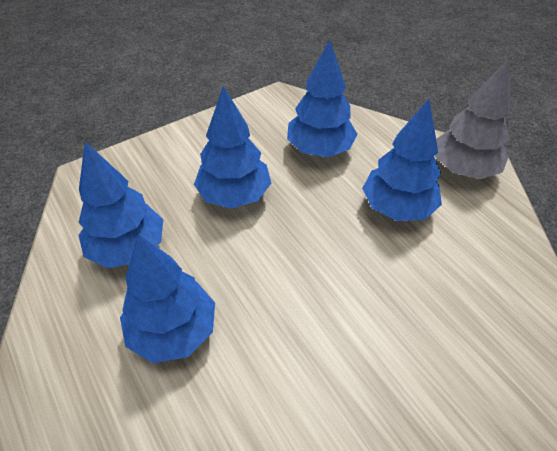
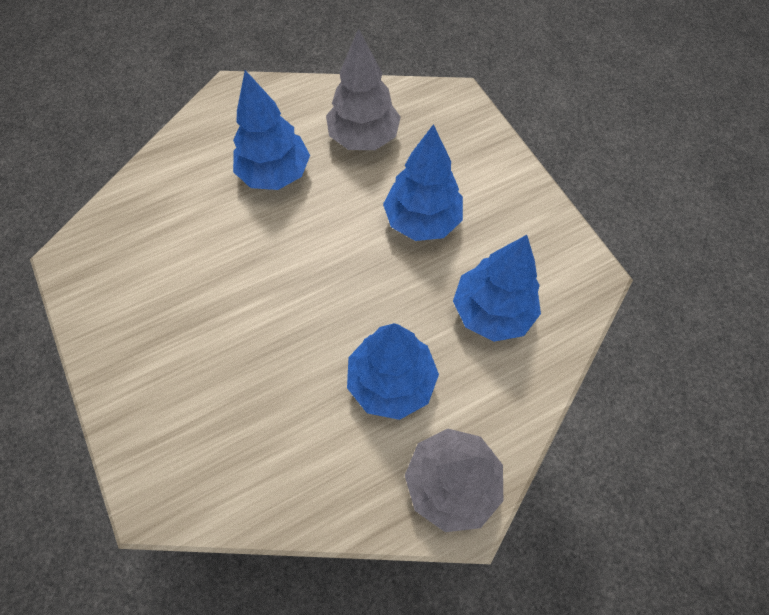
camera: 95 degrees right, 15 degrees up
(128, 248) = (364, 137): blue tree -> grey tree

